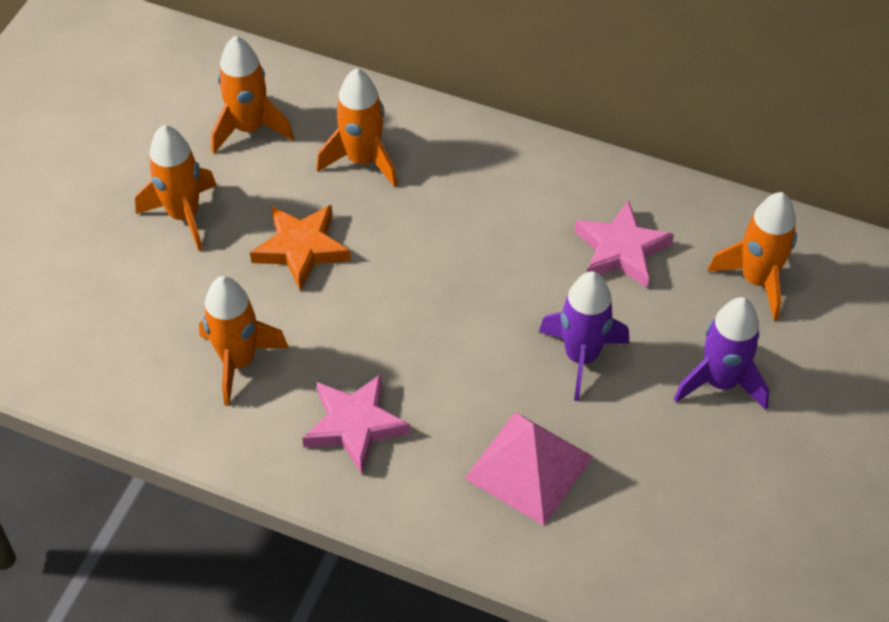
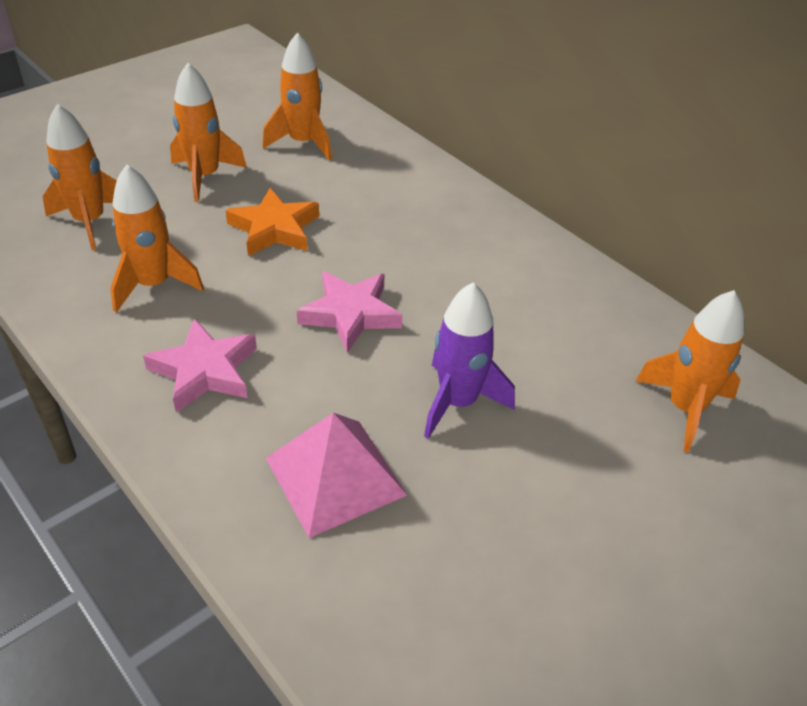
camera: 25 degrees right, 10 degrees down
(362, 160) = (374, 190): orange rocket -> orange rocket (90, 222)
(621, 250) = (557, 332): pink star -> pink star (350, 314)
(720, 382) = (589, 484): purple rocket -> none

